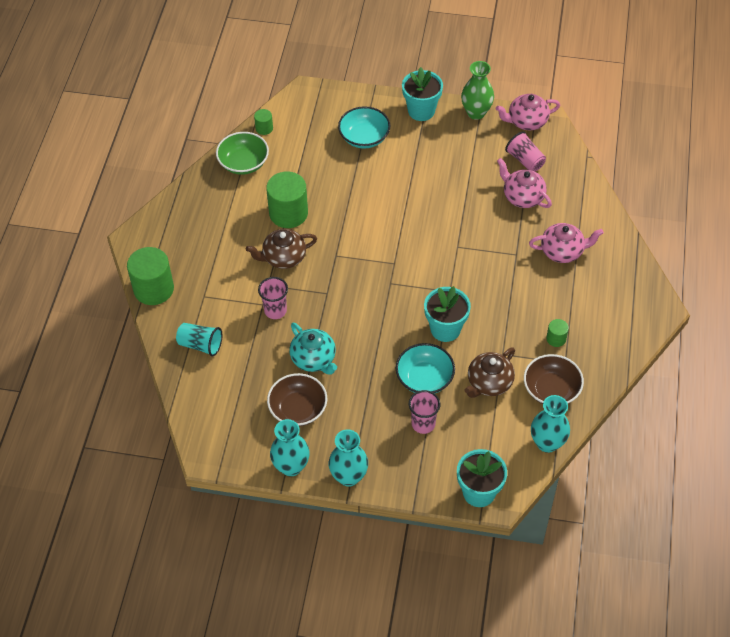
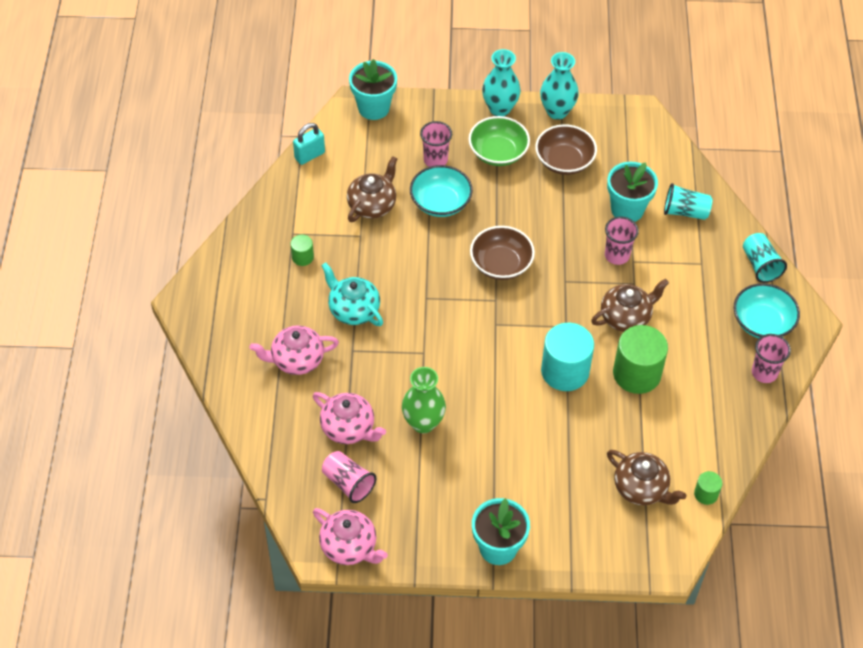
camera: 170 degrees right, 0 degrees up
(153, 289) = (760, 265): green cylinder -> turquoise cup
(187, 204) = (764, 373): none -> pink cup
(243, 163) = (715, 437): green bowl -> green bowl (498, 152)
(309, 136) = (641, 488): none -> brown teapot
(314, 359) = (561, 210): turquoise teapot -> turquoise teapot (353, 309)
(345, 221) = (565, 371): none -> turquoise cylinder
(364, 137) = (568, 494): turquoise bowl -> turquoise bowl (762, 323)
(445, 329) = (425, 255): turquoise flower pot -> turquoise flower pot (627, 209)
(476, 113) = (421, 553): green vase -> green vase (423, 423)
(526, 121) = (349, 546): pink teapot -> pink teapot turned 60 degrees clockwise
(547, 443) = (309, 155): turquoise vase -> turquoise padlock
(551, 390) = (306, 205): brown bowl -> brown bowl (501, 264)

